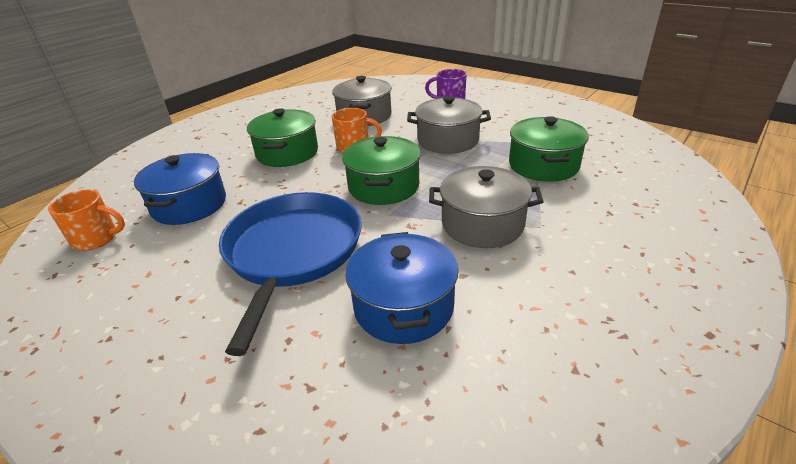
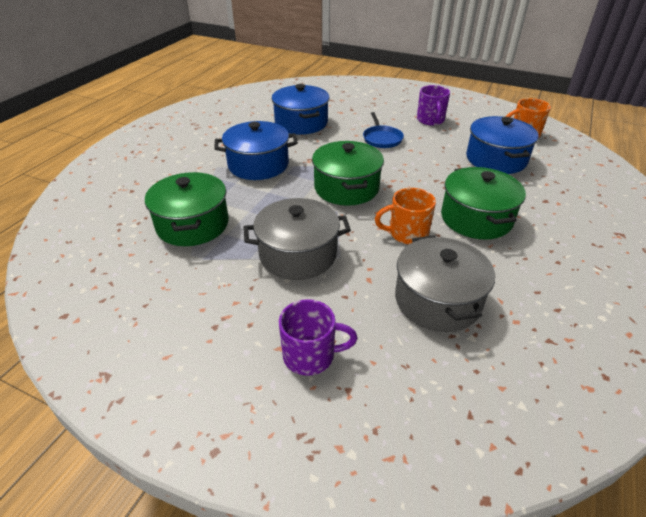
camera: 165 degrees right, 5 degrees up
(181, 285) = (430, 120): none -> purple mug
(292, 252) = (382, 138): blue pan -> blue pan, size x0.44
(482, 224) = (258, 165): grey pot -> blue pot

